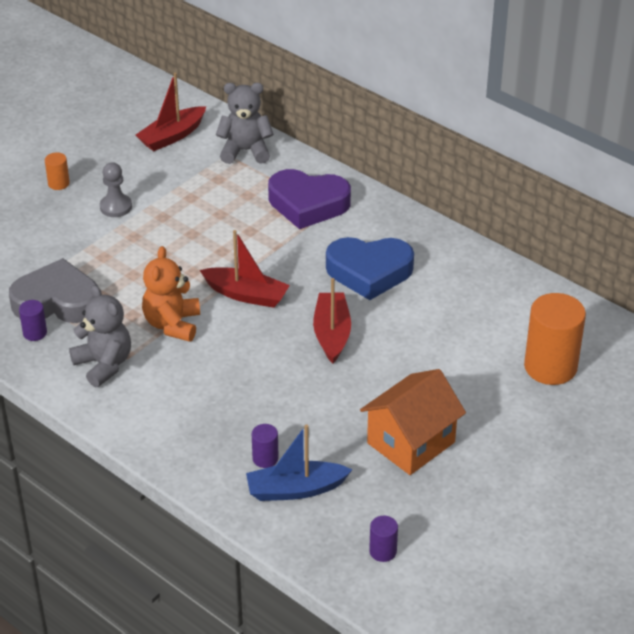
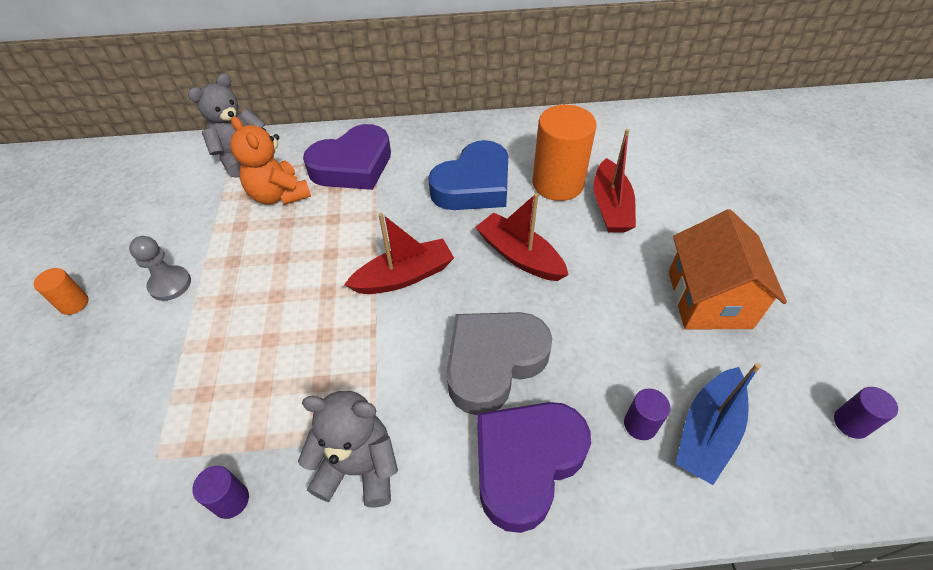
camera: 45 degrees left, 10 degrees up
(57, 301) = (216, 436): grey heart -> grey heart (493, 363)
(172, 136) = (155, 185): red boat -> red boat (610, 206)
(172, 324) = (374, 359): orange teddy bear -> orange teddy bear (279, 195)
(183, 426) = (526, 463): none -> purple heart
(550, 367) = (688, 165): orange cylinder -> orange cylinder (558, 183)

